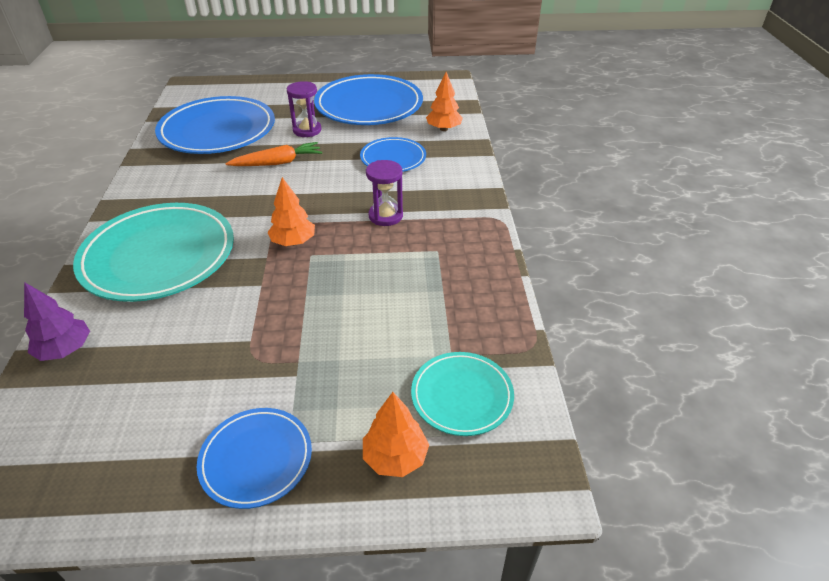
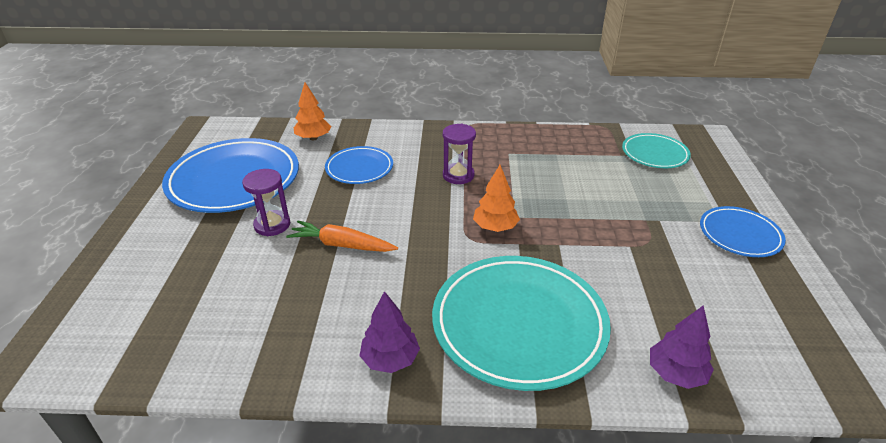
camera: 85 degrees left, 5 degrees down
(146, 196) = (390, 359): none -> purple tree
(218, 130) = (232, 307): blue plate -> none
(277, 163) = (342, 245): orange carrot -> orange carrot turned 60 degrees counterclockwise
(395, 457) = (711, 179): orange tree -> none

